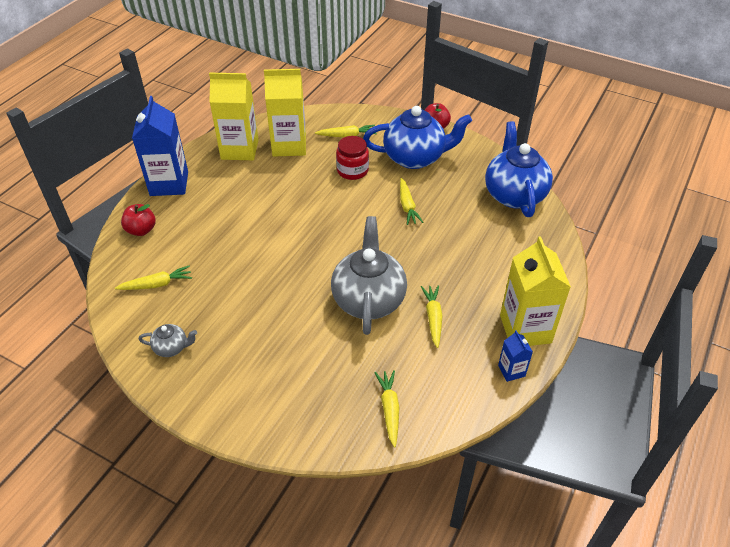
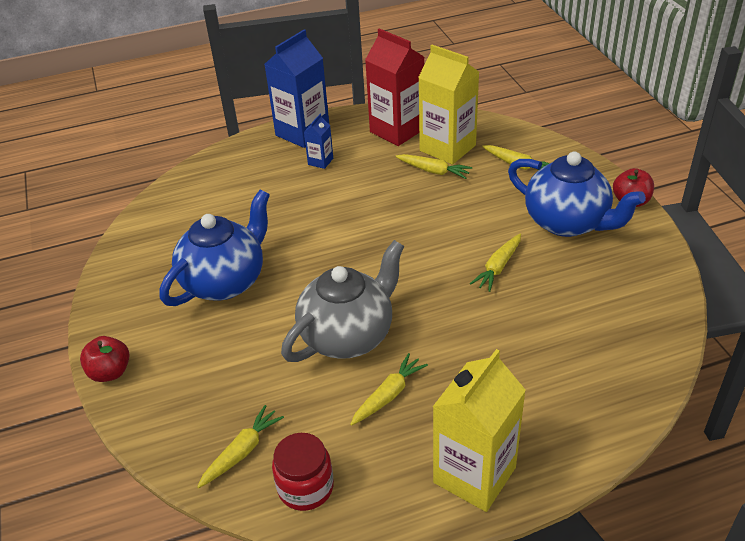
camera: 45 degrees right, 5 degrees down
(141, 230) = (236, 161): red apple -> red apple (110, 372)
(156, 284) = (195, 213): yellow carrot -> yellow carrot (433, 171)
(172, 348) = (144, 272): grey teapot -> none
(240, 149) = (397, 130): yellow carton -> red carton
(352, 170) = (482, 202): red jar -> red jar (305, 487)
(511, 371) = (404, 507): blue carton -> blue carton (320, 161)
(514, 194) = (642, 323): blue teapot -> blue teapot (225, 281)

